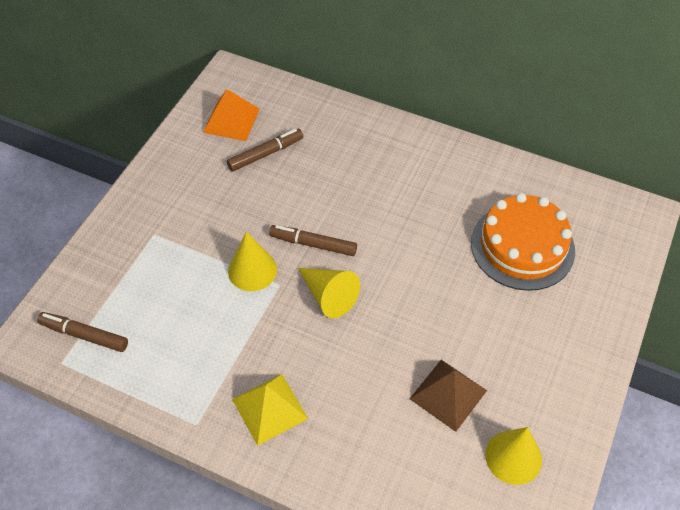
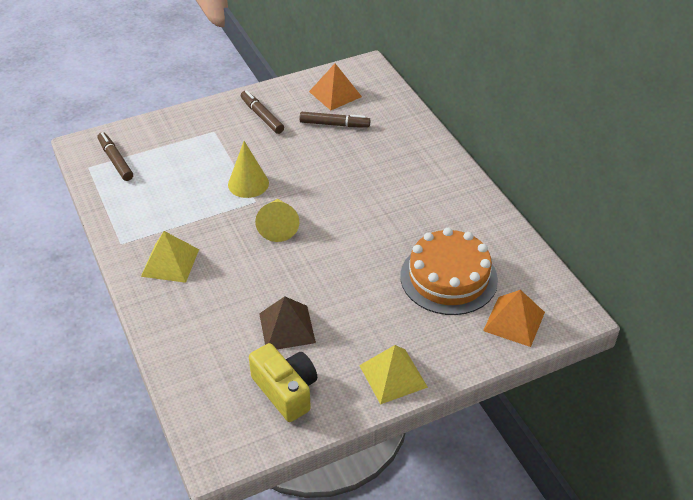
camera: 40 degrees right, 10 degrees down
(313, 244) = (303, 192): brown marker -> brown marker (262, 116)
(513, 457) = (286, 391): yellow cone -> yellow camera
(578, 373) = (393, 376): none -> yellow pyramid
(609, 252) = (514, 321): none -> orange pyramid

